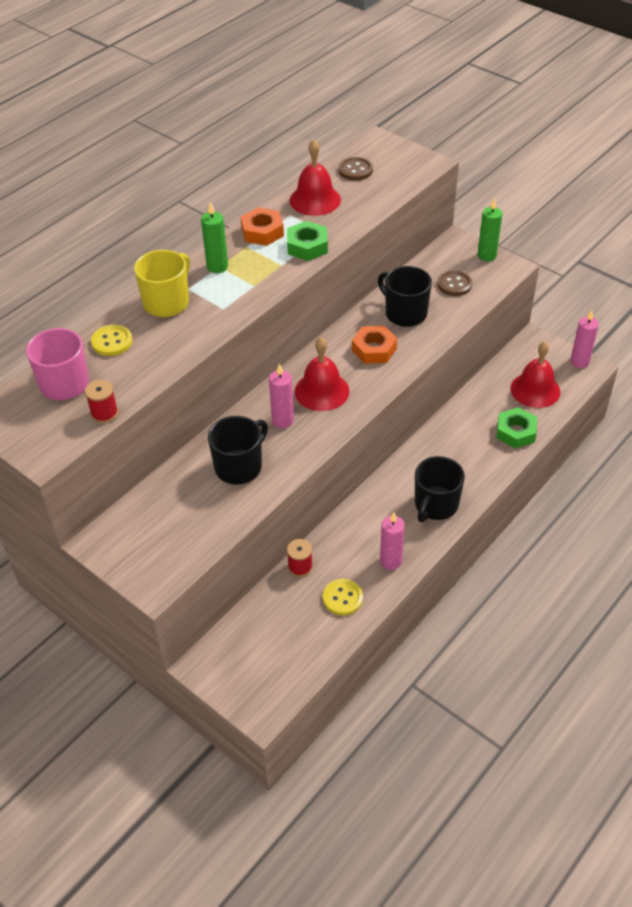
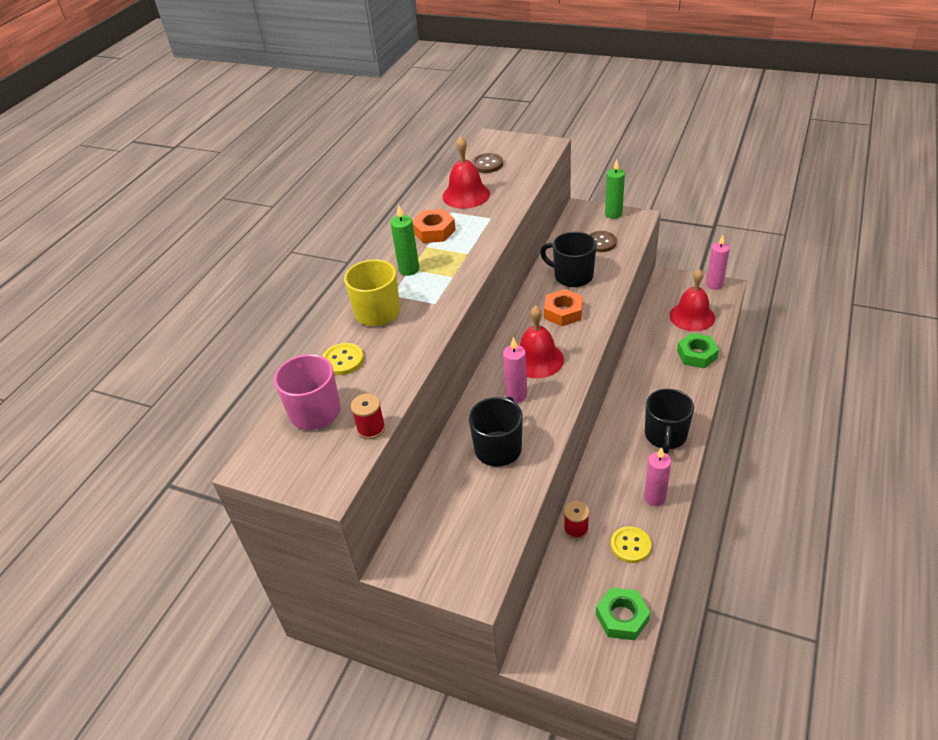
camera: 15 degrees left, 5 degrees down
(307, 246) = (482, 233): green nut -> green nut (622, 617)

